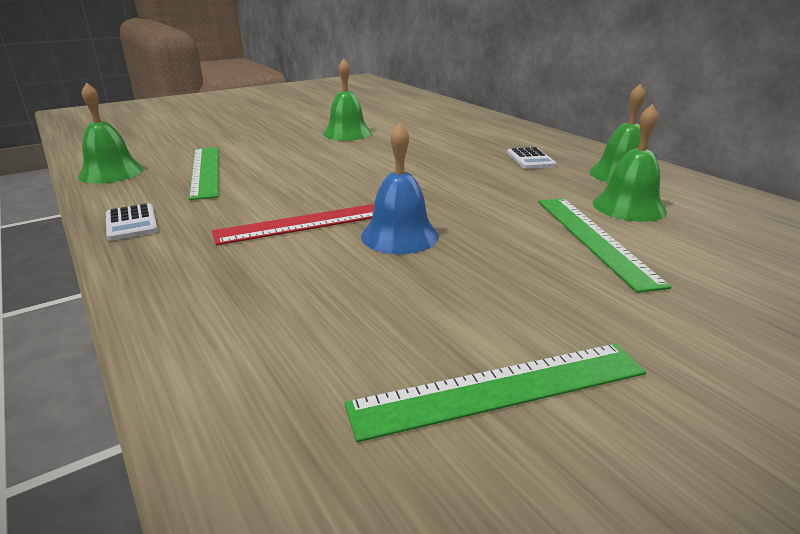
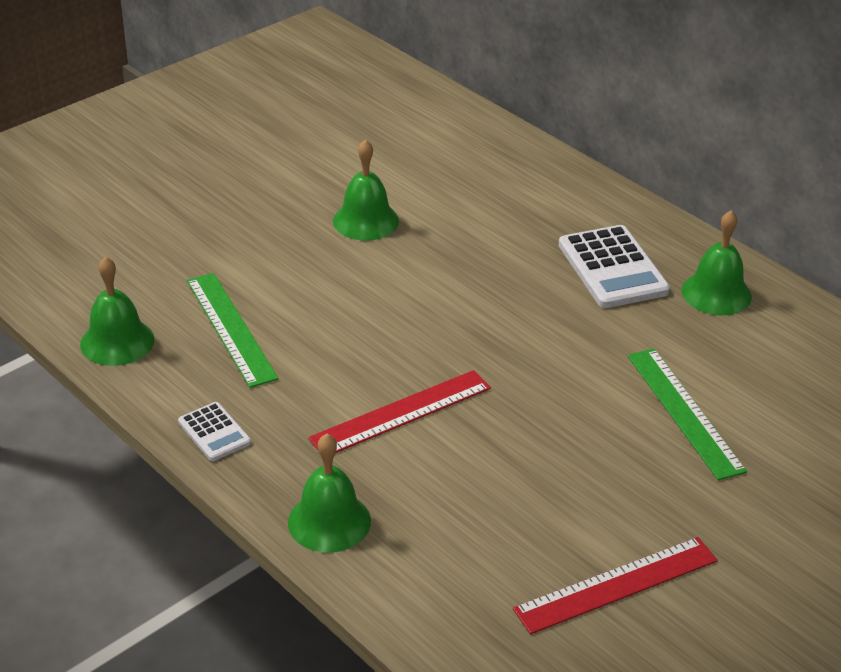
camera: 10 degrees left, 10 degrees up
(399, 235) = (497, 425): blue bell -> none
(500, 388) = (616, 584): green ruler -> red ruler
(530, 159) = (612, 268): white calculator -> white calculator, size x1.83
(629, 207) = (720, 356): green bell -> green bell (329, 521)

